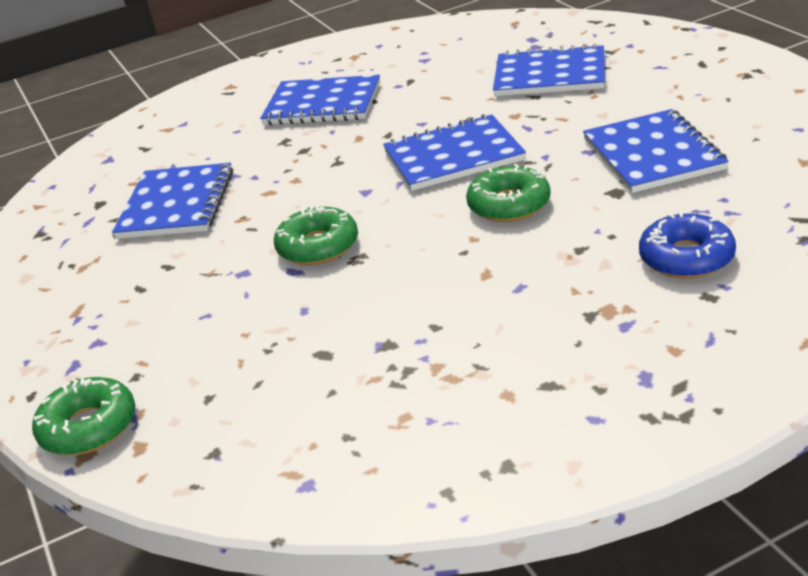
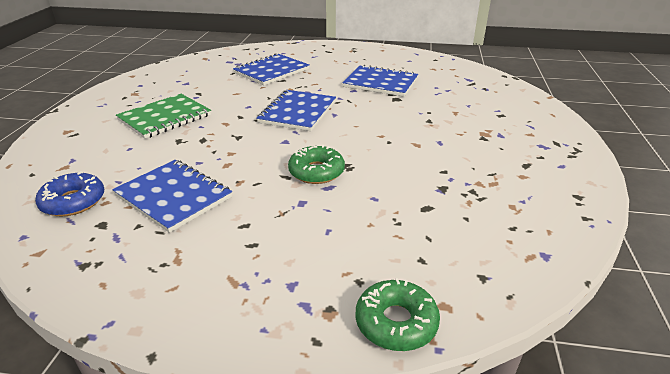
camera: 60 degrees left, 0 degrees up
(322, 104) = (165, 118): blue notebook -> green notebook
(509, 205) = (366, 118): green donut -> none
(686, 258) = (468, 108): blue donut -> blue donut (73, 202)

